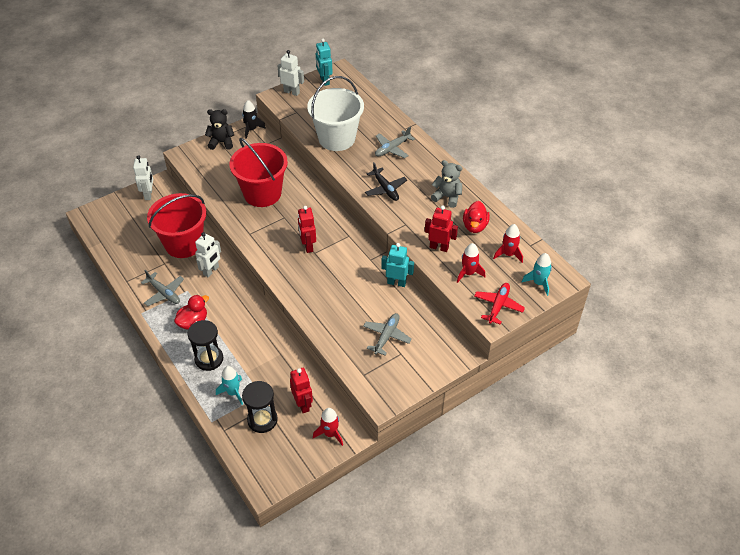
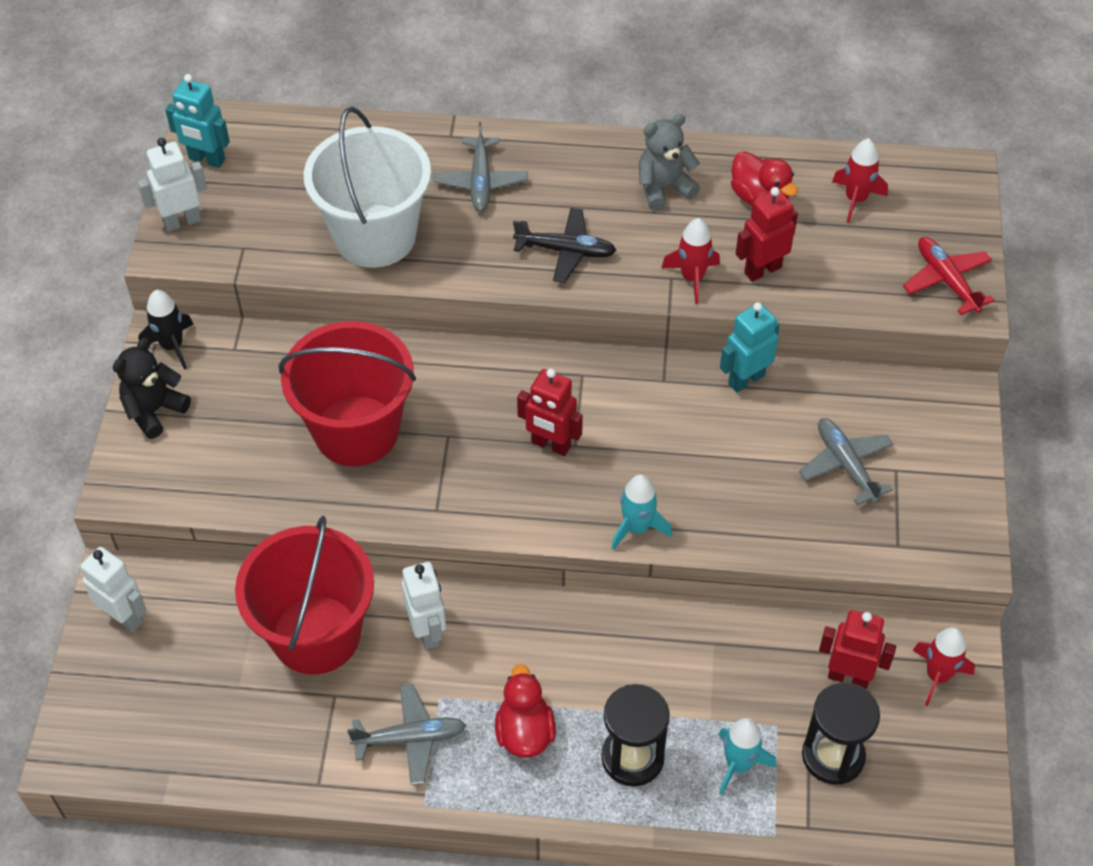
camera: 50 degrees left, 5 degrees up
(468, 273) = (850, 271): red rocket -> red rocket (692, 278)
(538, 283) = (944, 205): turquoise rocket -> turquoise rocket (637, 528)

